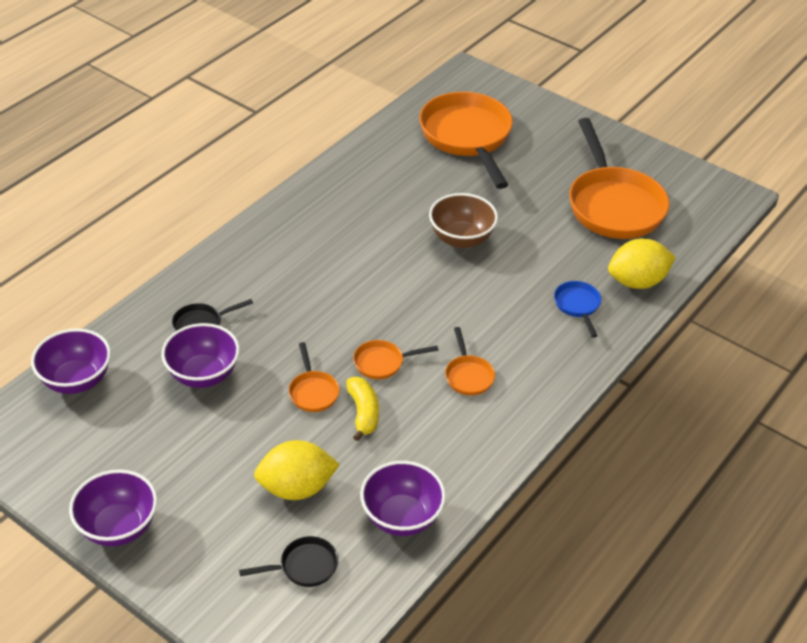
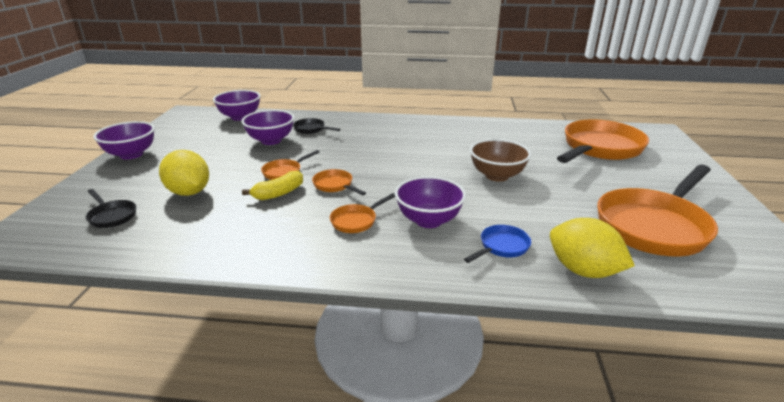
camera: 60 degrees right, 15 degrees down
(401, 517) = (177, 239): purple bowl -> purple bowl (428, 220)

